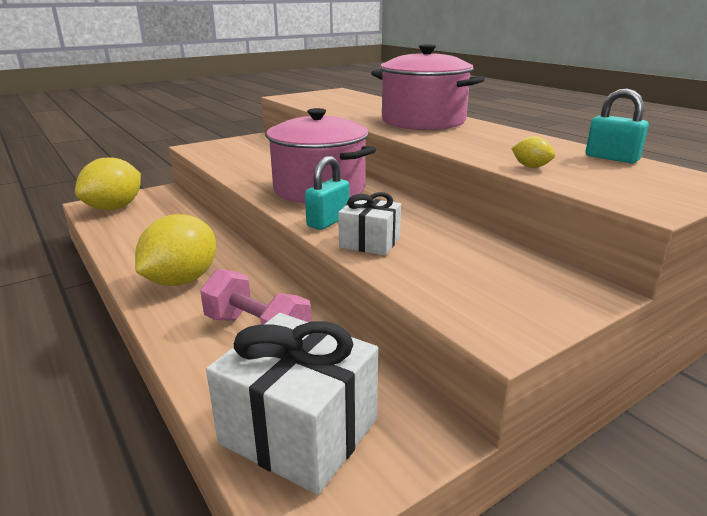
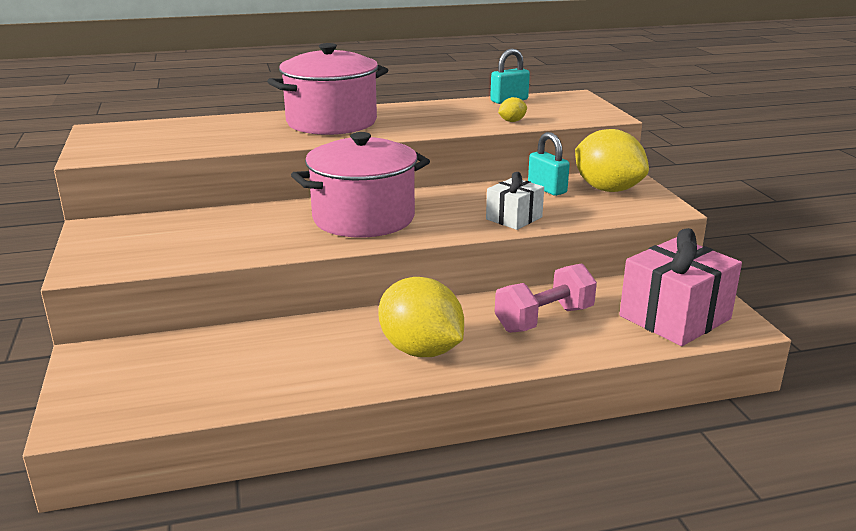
camera: 70 degrees left, 0 degrees up
(114, 208) = (121, 397): yellow lemon -> yellow lemon (607, 189)
(299, 431) = (675, 317): white gift -> pink gift
(328, 221) = (456, 226): turquoise padlock -> turquoise padlock (547, 189)

